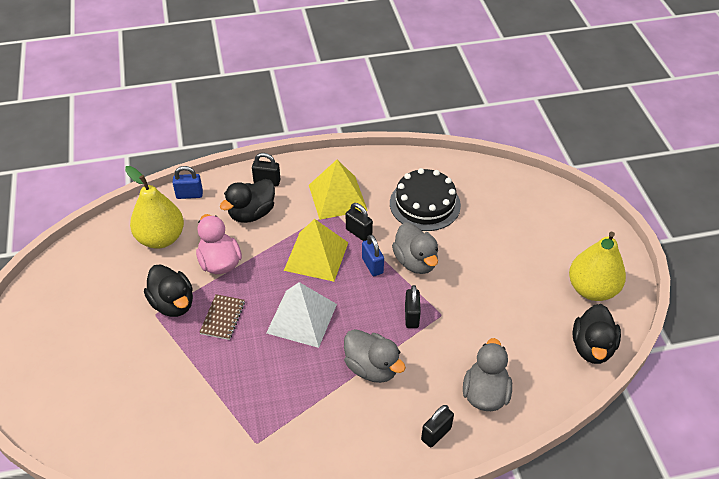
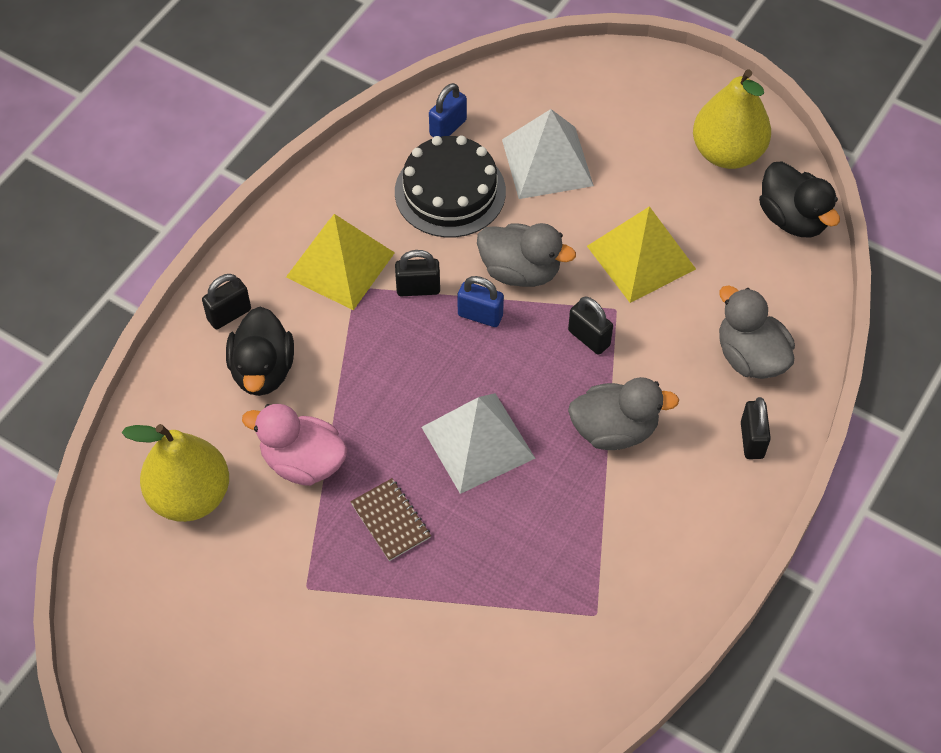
camera: 45 degrees left, 10 degrees up
(173, 303) = (311, 557): black duck -> none
(189, 195) = (152, 412): blue padlock -> blue padlock (448, 127)
(316, 256) = (405, 357): yellow pyramid -> yellow pyramid (641, 257)
(488, 225) = (547, 162): none -> white pyramid

